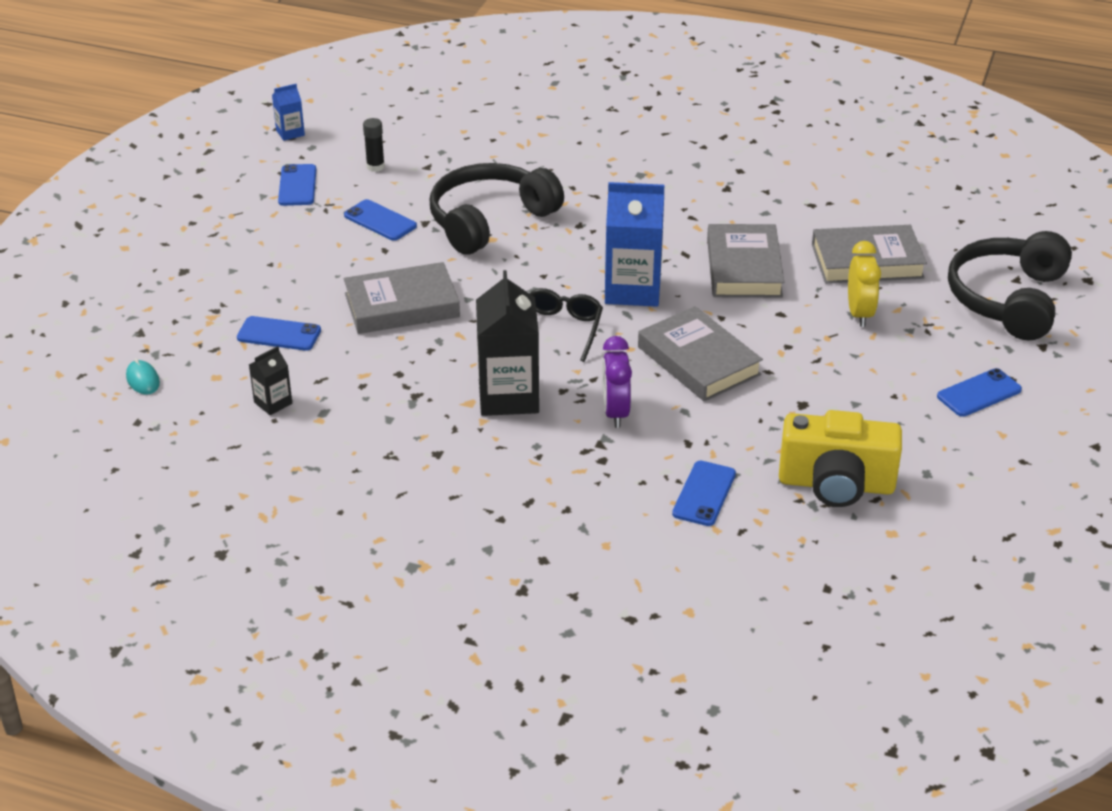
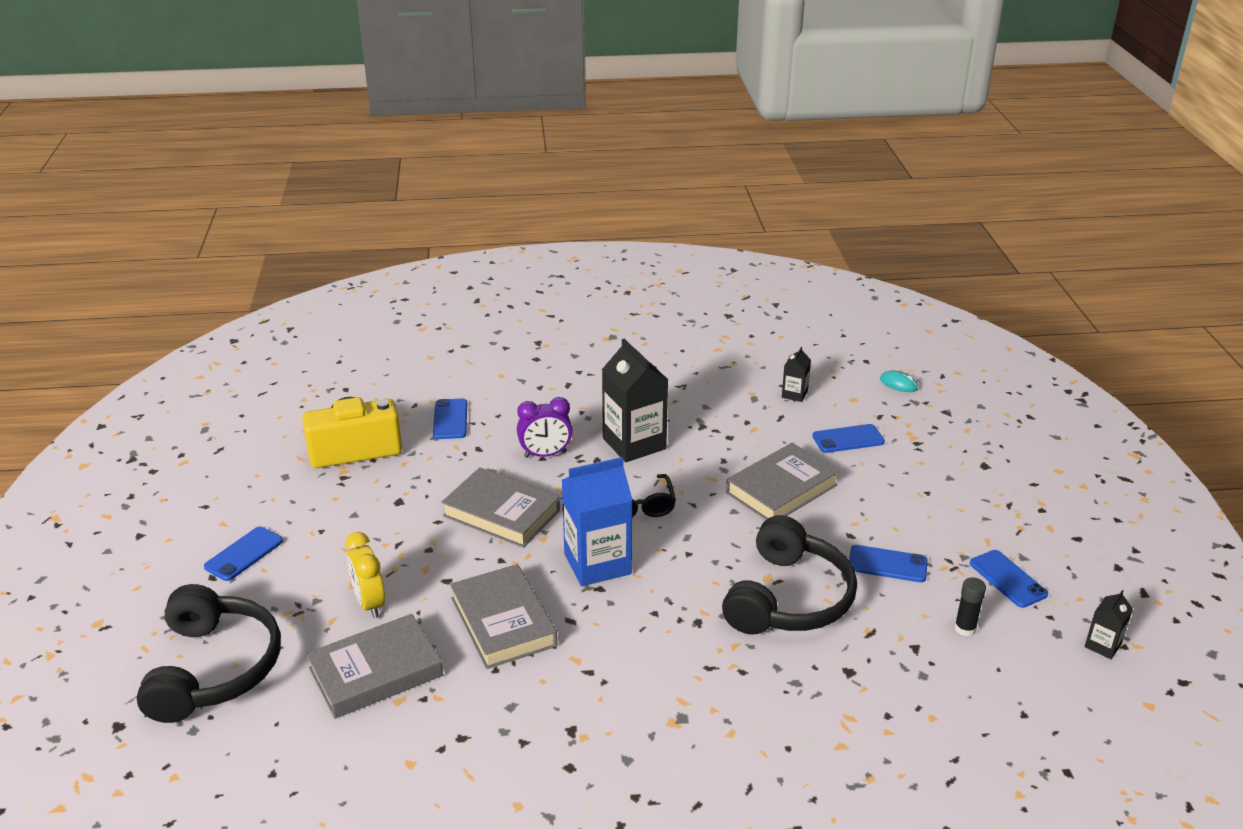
camera: 155 degrees right, 5 degrees down
(290, 133) = (1102, 645): blue carton -> black carton
(615, 412) = (545, 454): purple clock -> purple clock turned 105 degrees clockwise

